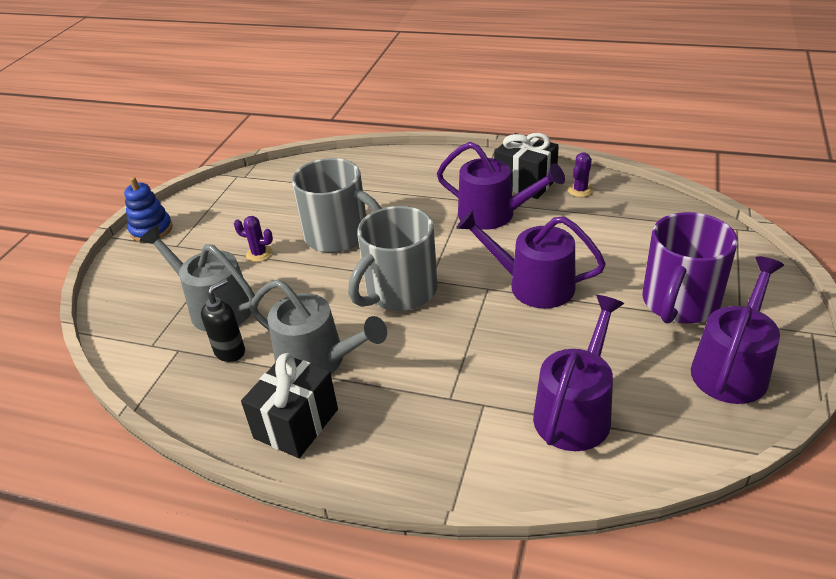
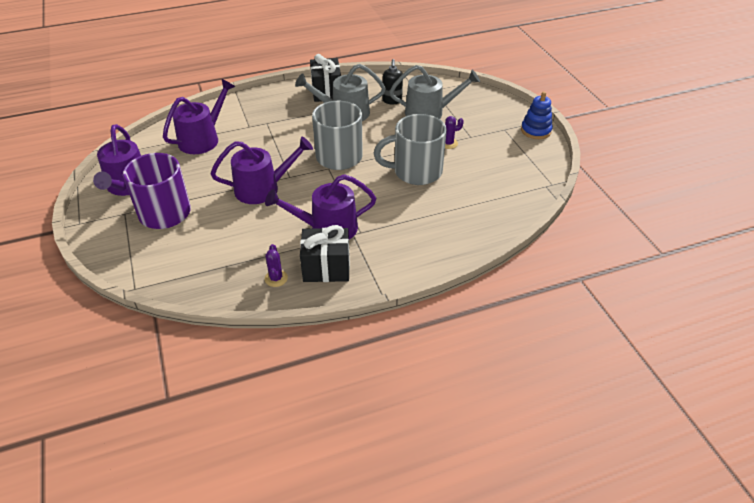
camera: 140 degrees right, 5 degrees up
(575, 411) = (202, 139): purple watering can -> purple watering can turned 135 degrees counterclockwise

